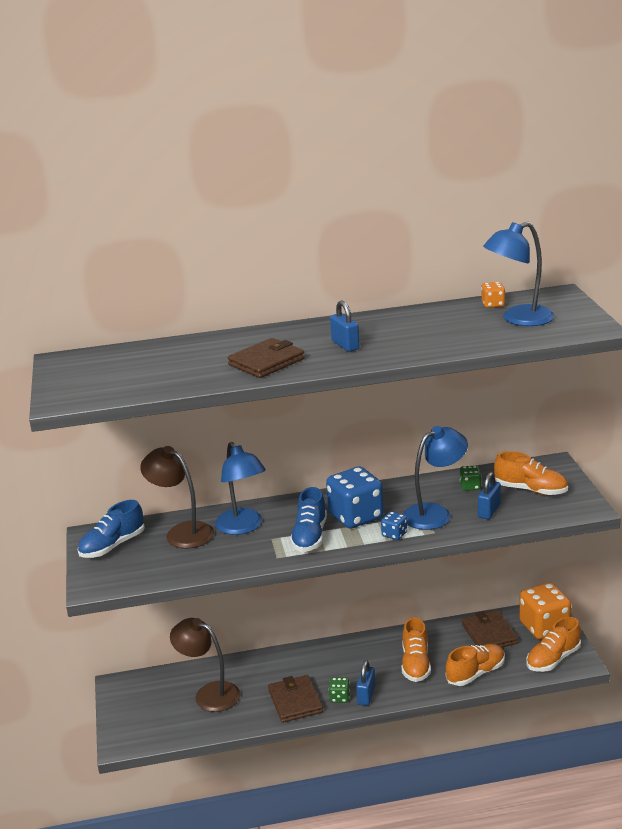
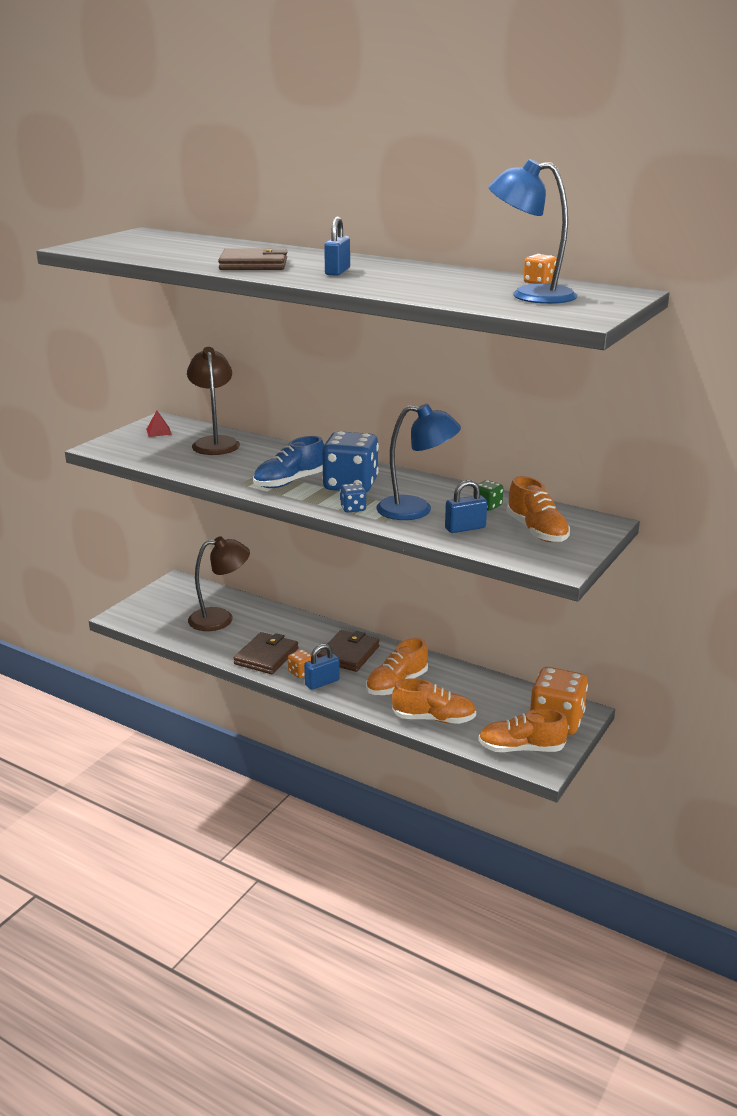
camera: 40 degrees right, 0 degrees up
(112, 546) = (158, 431): blue shoe -> red pyramid
(209, 694) = (220, 618): brown lamp -> brown lamp turned 90 degrees clockwise
(243, 527) = (259, 457): blue lamp -> none
(340, 697) = (301, 672): green dice -> orange dice
(489, 634) = (496, 698): brown wallet -> brown wallet (348, 654)

